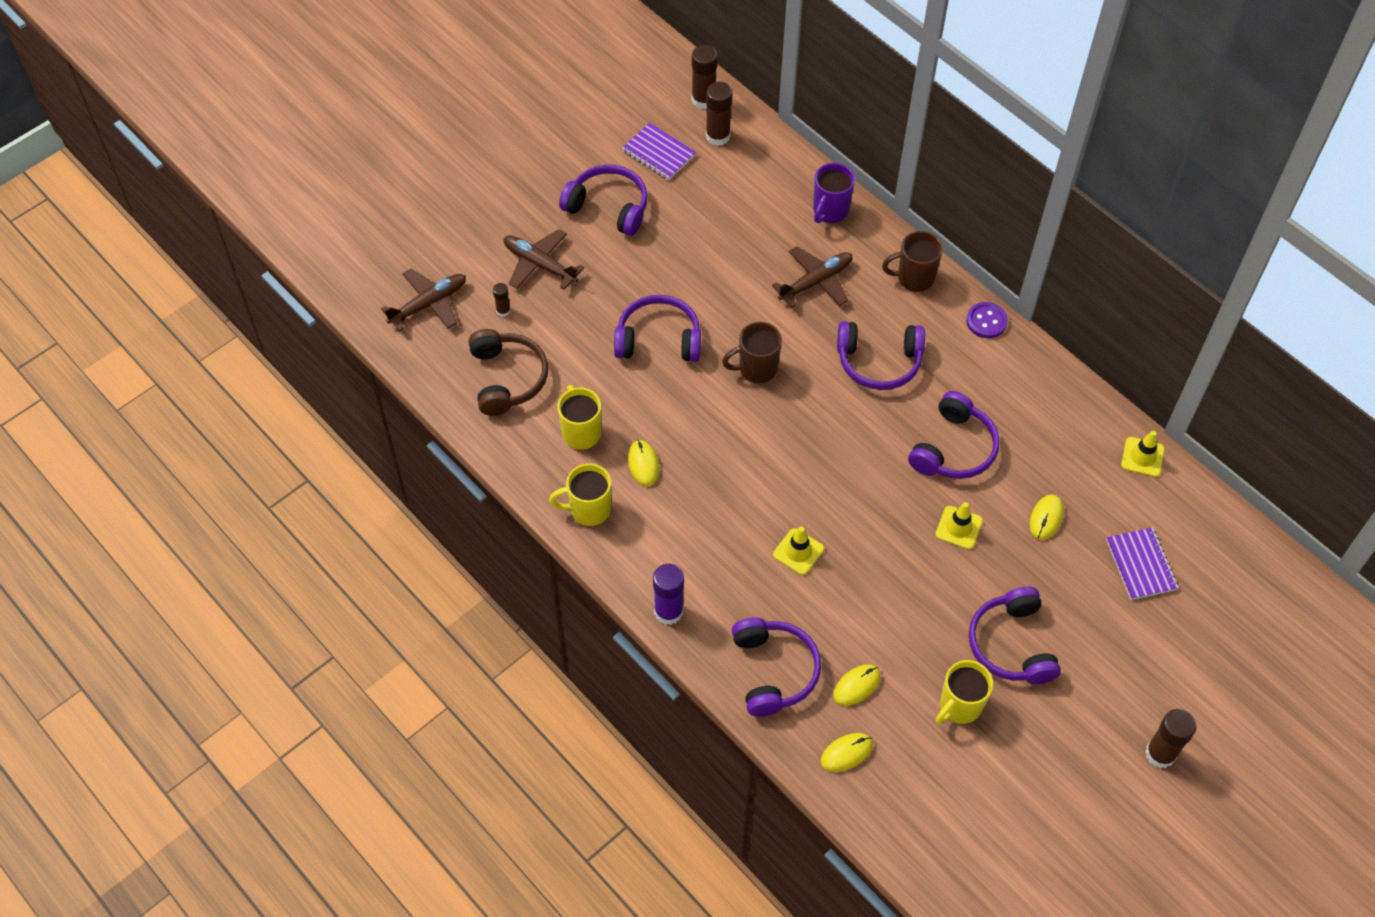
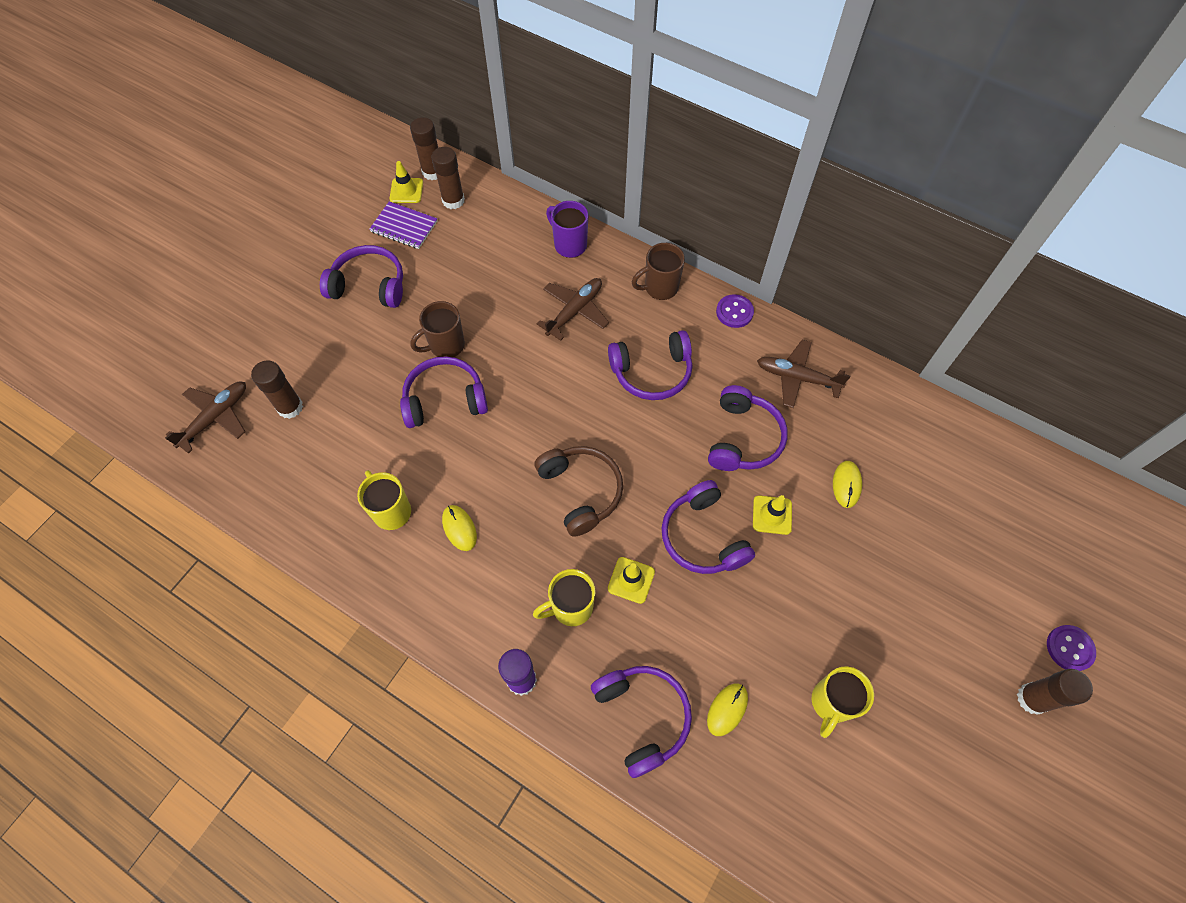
camera: 15 degrees left, 5 degrees up
(503, 311) = (290, 407): brown glue stick -> brown glue stick, size x1.85
(507, 378) = (307, 474): brown headphones -> brown headphones (581, 491)
(540, 265) = (316, 354): brown plane -> brown plane (797, 378)
(588, 509) = (416, 590): yellow mug -> yellow mug (571, 607)
(756, 369) = (542, 406): brown mug -> brown mug (446, 346)
(830, 211) = (569, 245): purple mug -> purple mug turned 120 degrees clockwise
(846, 753) = (739, 789): yellow mouse -> none
(1012, 644) = (858, 622): purple headphones -> purple headphones (703, 537)
(1141, 565) = (945, 508): purple notebook -> none
(1142, 457) = (909, 404): yellow traffic cone -> yellow traffic cone (406, 191)
(1217, 721) = (1069, 648): none -> purple button

